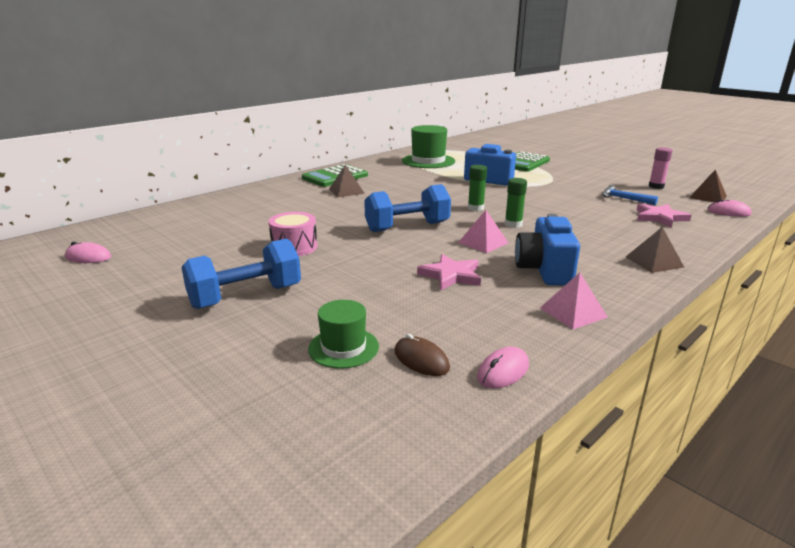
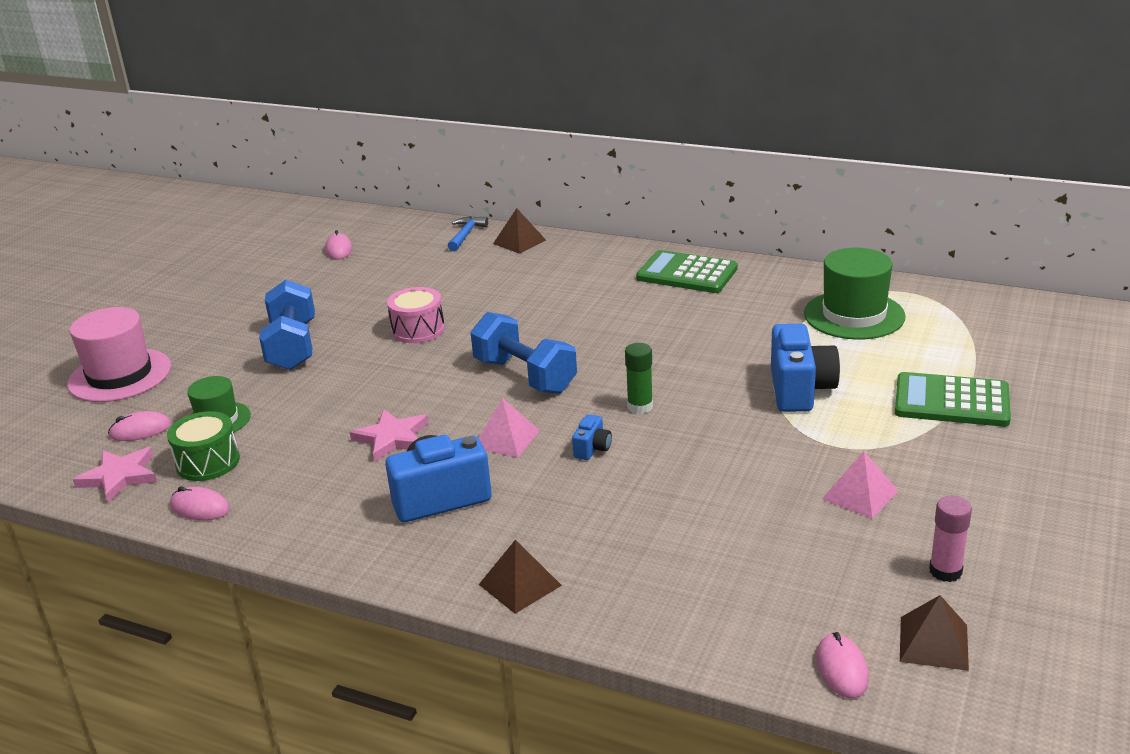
camera: 70 degrees right, 5 degrees up
(155, 407) = (120, 375): none -> pink hat
(246, 296) = (292, 346): blue dumbbell -> blue dumbbell turned 45 degrees clockwise
(313, 399) = (140, 430): none -> pink mouse
(346, 191) = (631, 300): brown pyramid -> brown pyramid (519, 242)
(421, 360) = (208, 462): brown mouse -> green drum
(513, 224) = (592, 449): green glue stick -> blue camera
(573, 312) = (332, 532): pink pyramid -> pink pyramid (860, 494)
(624, 199) = (817, 537): blue hammer -> blue hammer (466, 235)
(660, 217) = (736, 583): pink star -> pink star (119, 477)

